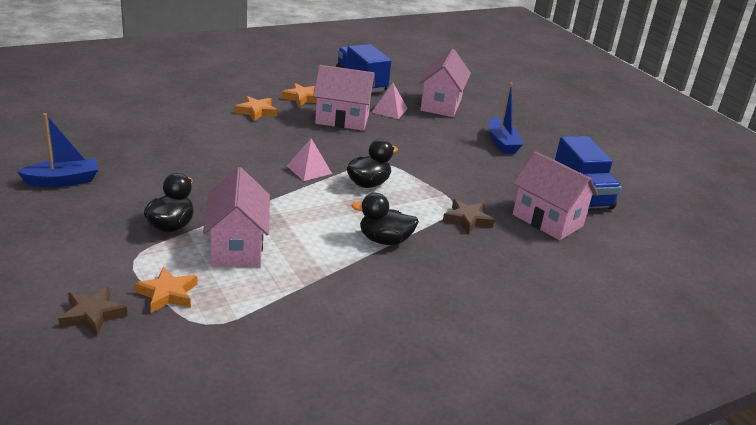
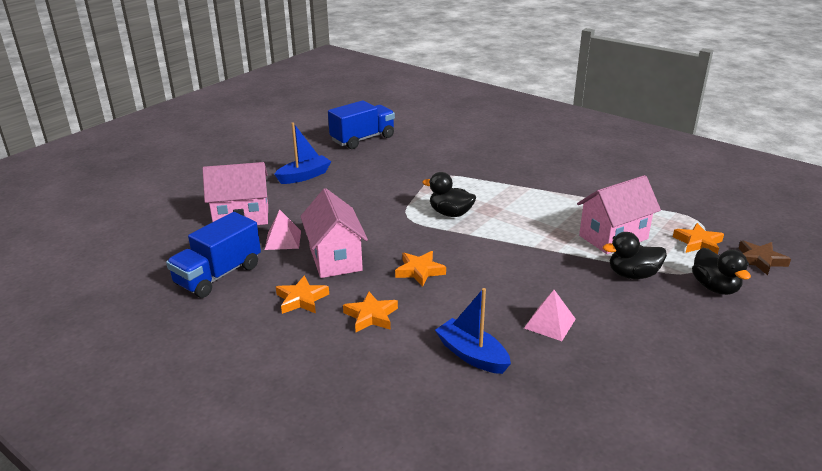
camera: 110 degrees left, 0 degrees up
(63, 181) = (663, 368): blue boat -> blue boat (472, 355)
(290, 142) = (419, 271): none -> orange star
(309, 169) = (461, 245): pink pyramid -> pink pyramid (550, 323)
(384, 240) = (522, 189): black duck -> black duck (715, 287)
(467, 220) = (454, 168): brown star -> none
(547, 220) = (418, 144): pink house -> none

